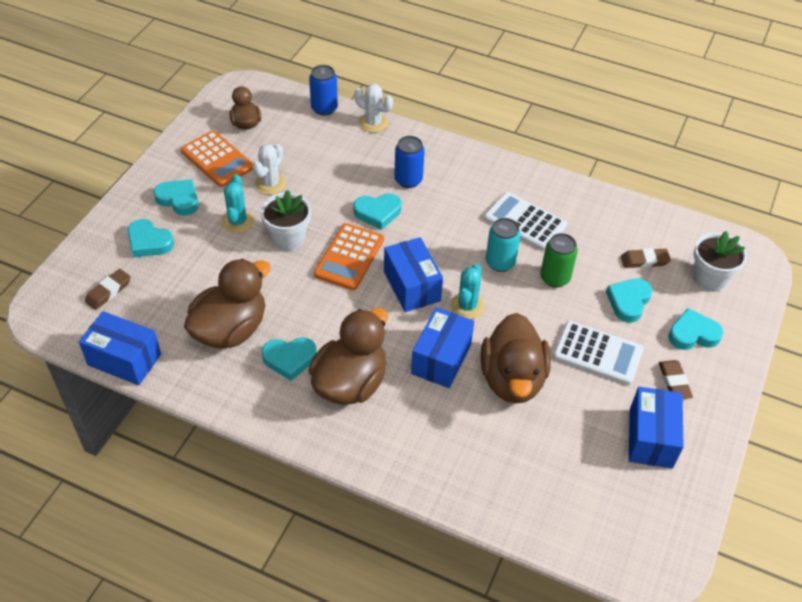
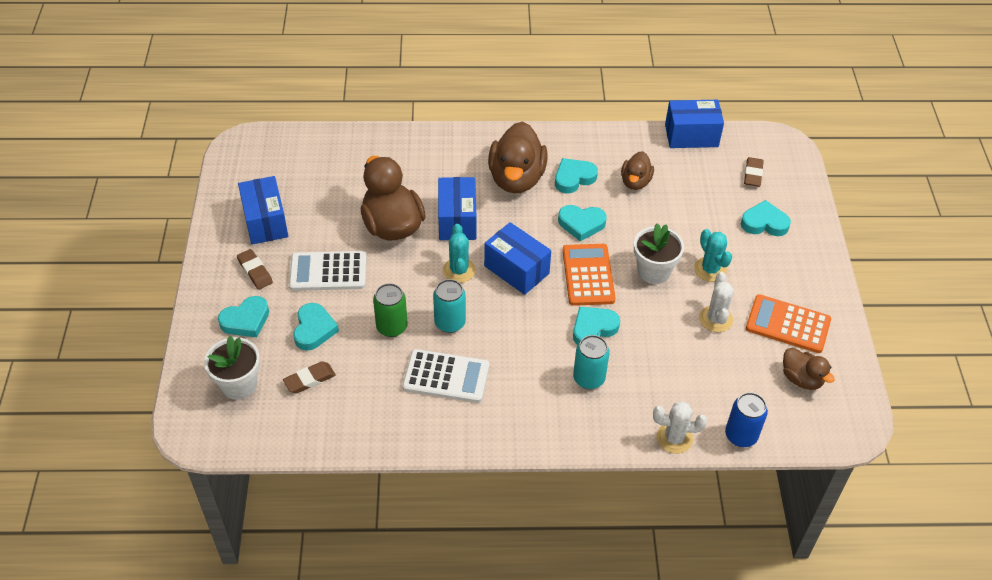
camera: 155 degrees right, 0 degrees up
(179, 199) = (780, 270): turquoise heart -> turquoise heart (581, 224)
(230, 330) = (635, 182): brown duck -> brown duck, size x0.55
(408, 180) = (589, 378): blue can -> turquoise can

